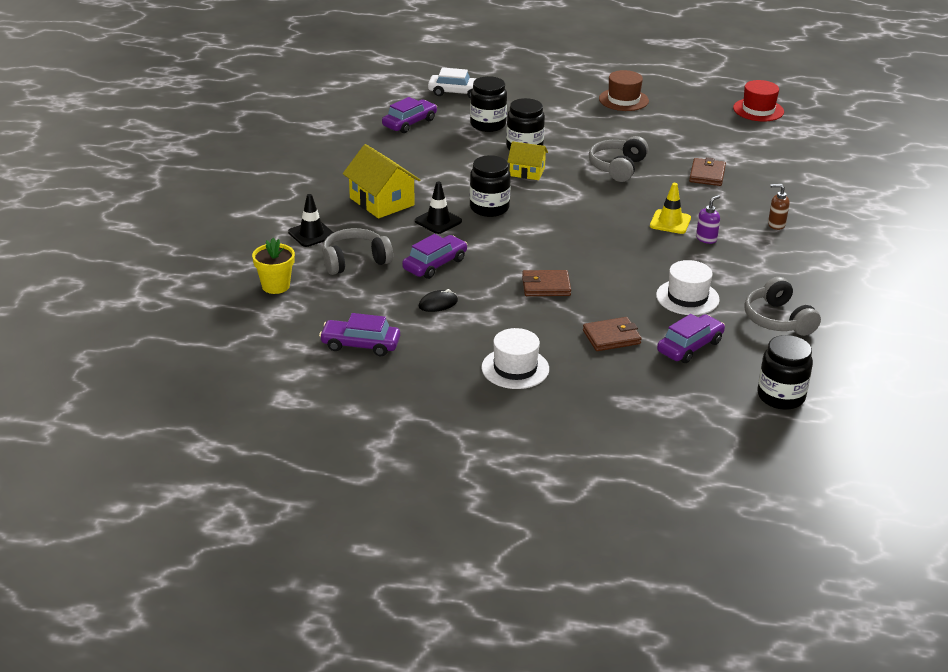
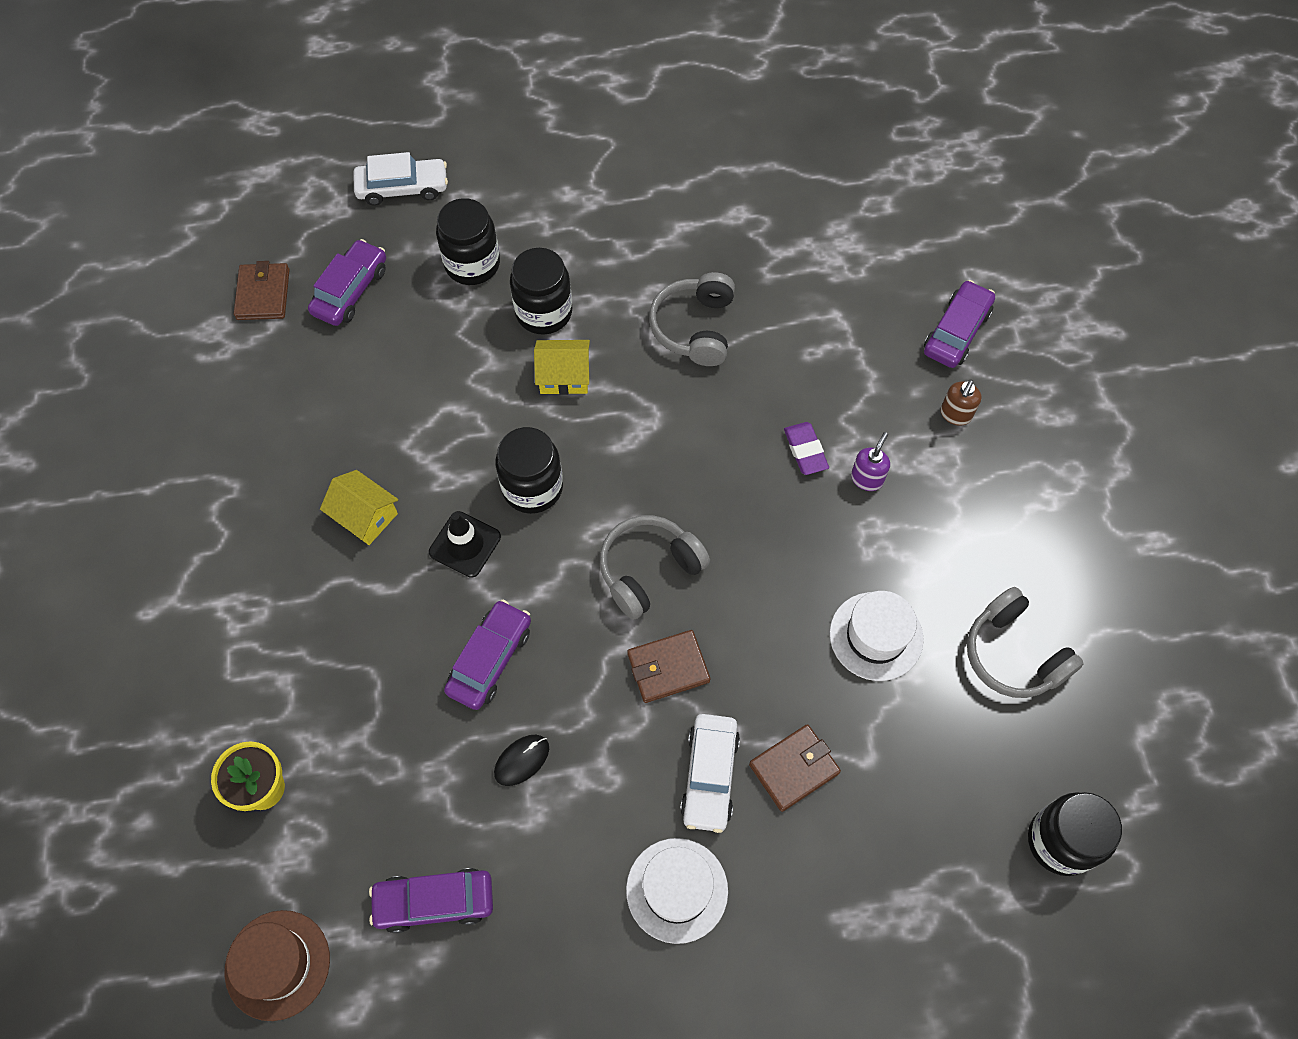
camera: 15 degrees left, 30 degrees up
(311, 234) = (280, 634): black traffic cone -> none
(355, 261) = (366, 686): grey headphones -> grey headphones (649, 570)
(382, 201) = (365, 516): yellow house -> yellow house, size x0.63
(555, 330) = (709, 776): none -> white car
(623, 100) = (659, 144): brown hat -> brown hat (277, 964)
(670, 222) = (805, 450): yellow traffic cone -> purple eraser
(690, 346) = (908, 758): purple car -> purple car (956, 331)
(707, 175) = (828, 312): brown wallet -> brown wallet (263, 294)
(758, 110) = (861, 122): red hat -> none
(776, 224) = (955, 415): brown soap dispenser -> brown soap dispenser turned 60 degrees counterclockwise

